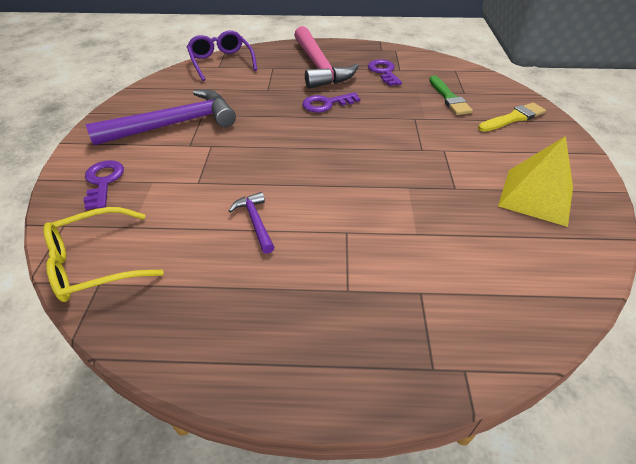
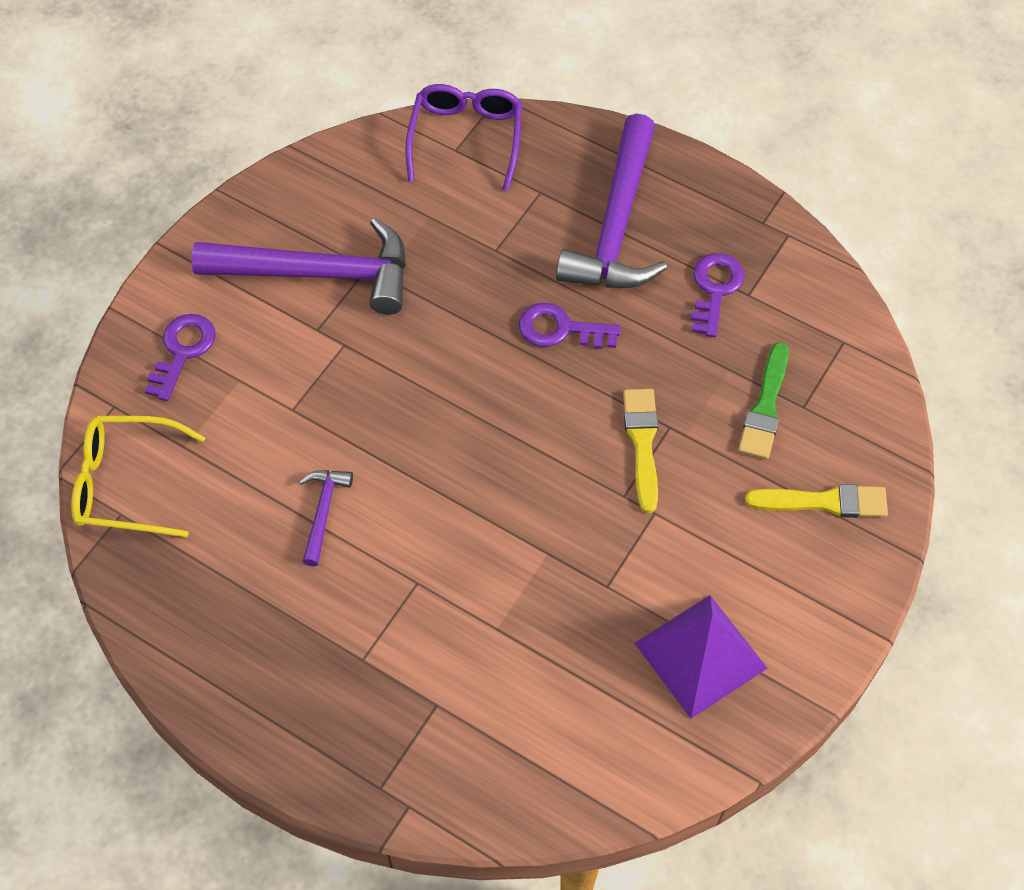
camera: 30 degrees right, 15 degrees up
(319, 67) = (617, 225): pink hammer -> purple hammer
(409, 128) = (642, 443): none -> yellow brush
(536, 196) = (700, 655): yellow pyramid -> purple pyramid

